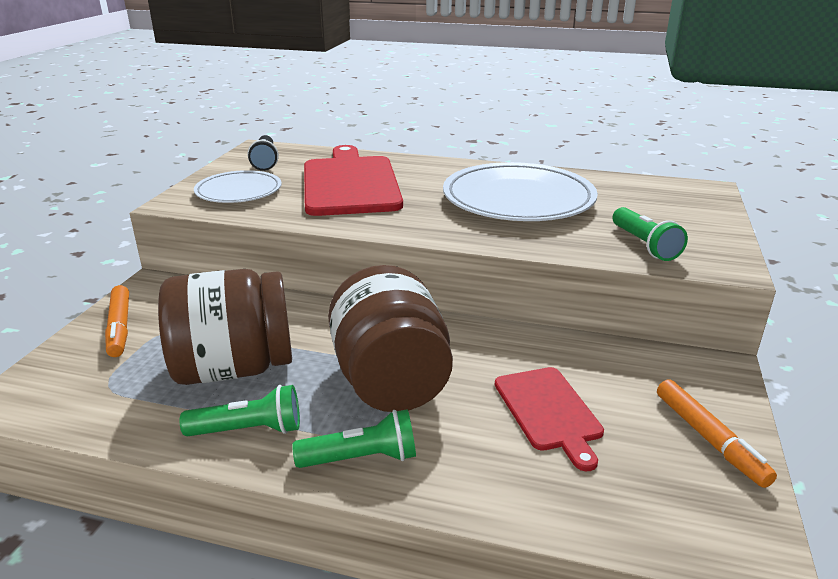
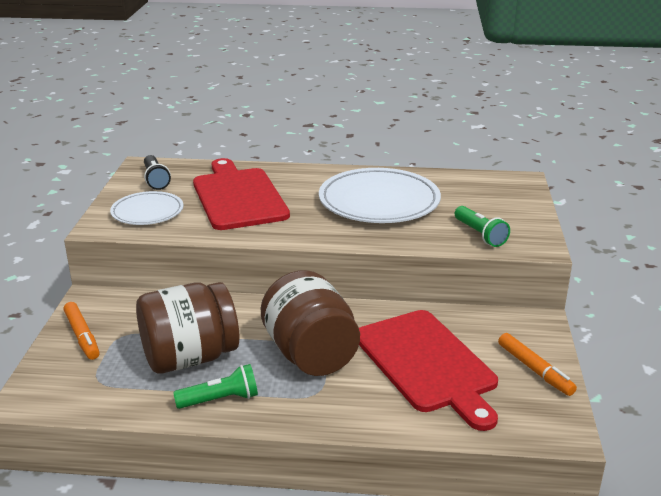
camera: 10 degrees left, 0 degrees up
(362, 458) = (307, 408): green flashlight -> none
(549, 411) = (427, 363): red cutting board -> red cutting board, size x1.79

